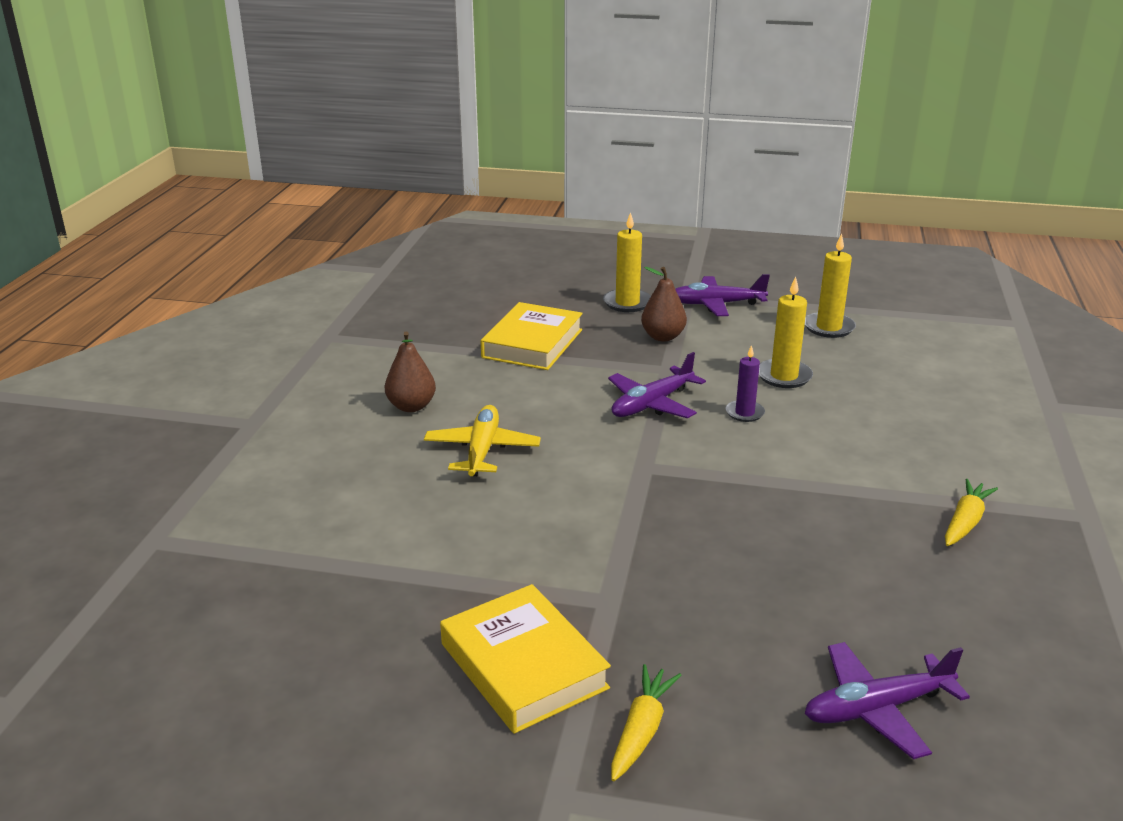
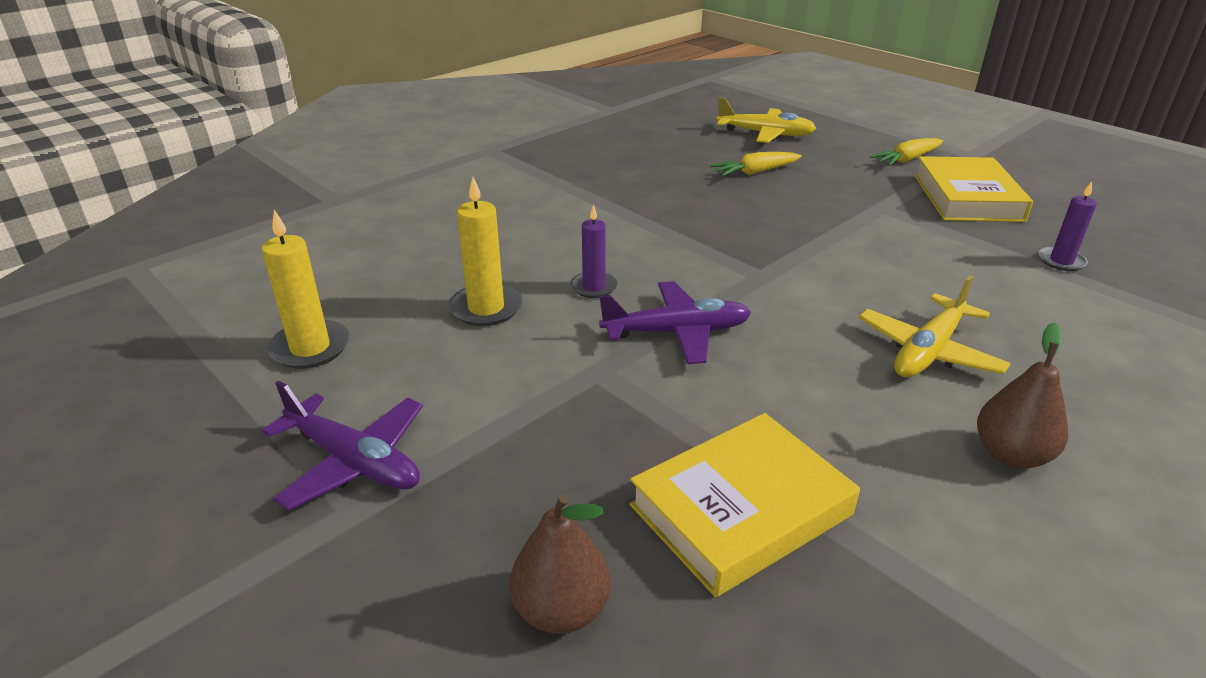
camera: 145 degrees left, 5 degrees up
(395, 589) = (1061, 261): none -> purple candle
(627, 303) = (476, 542): yellow candle -> none
(663, 337) = (529, 429): brown pear -> brown pear (561, 610)
(877, 708) = (765, 134): purple plane -> yellow plane
(965, 521) = (570, 169): yellow carrot -> yellow carrot (755, 172)

